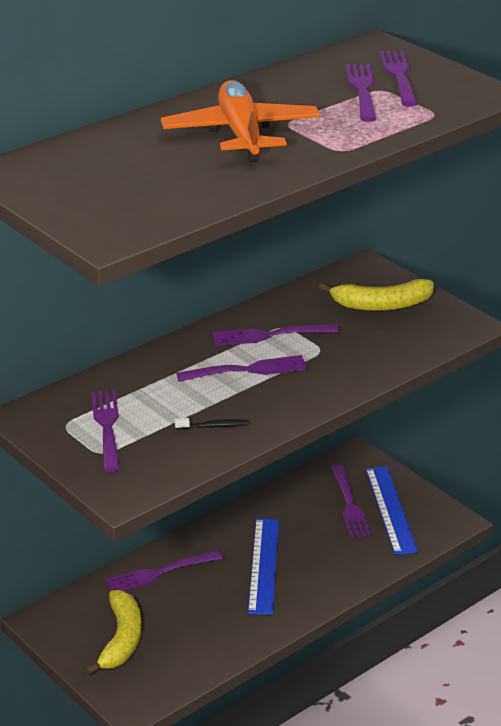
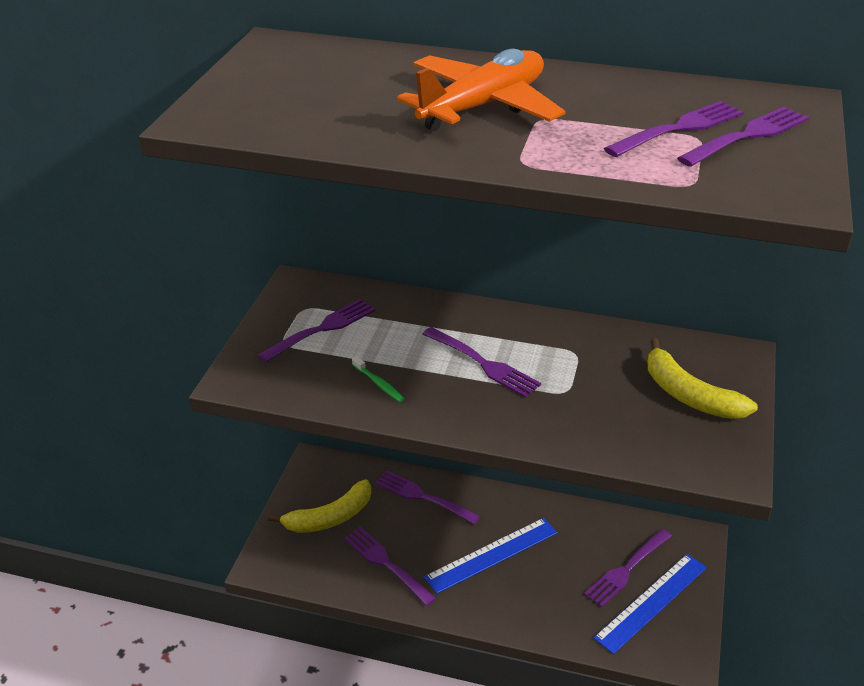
camera: 55 degrees right, 5 degrees up
(214, 426) = (379, 384): black toothbrush -> green toothbrush
(271, 335) = (553, 352): purple fork -> purple fork (387, 564)

